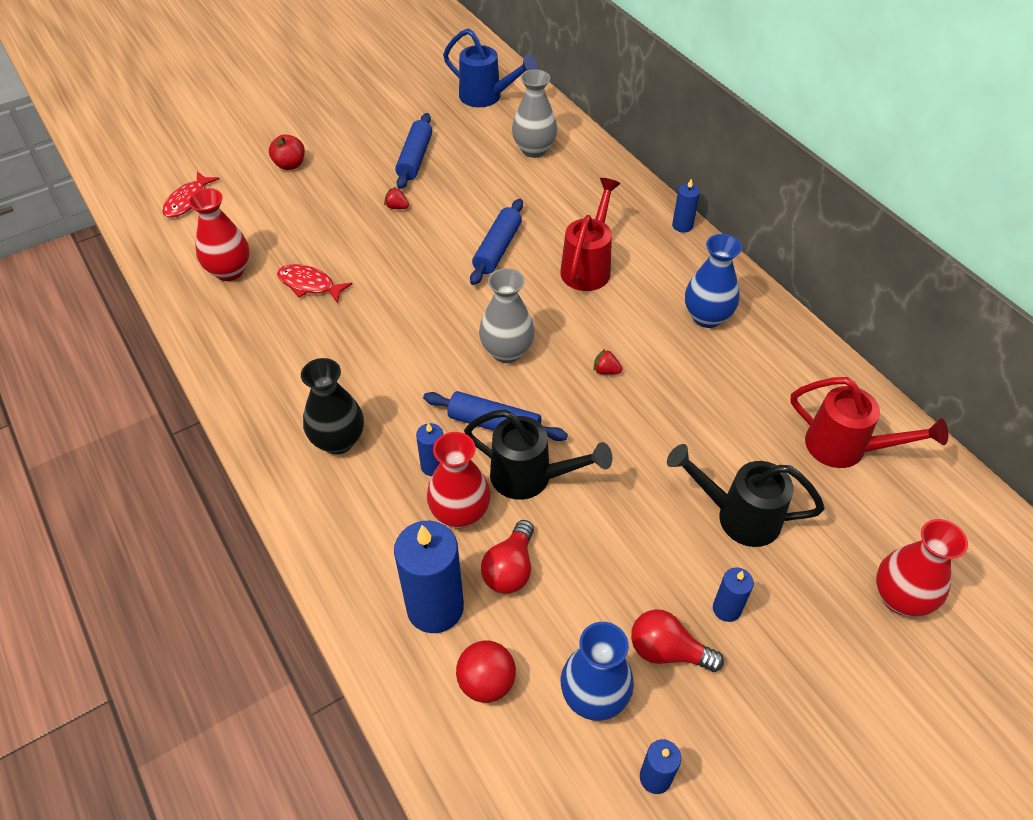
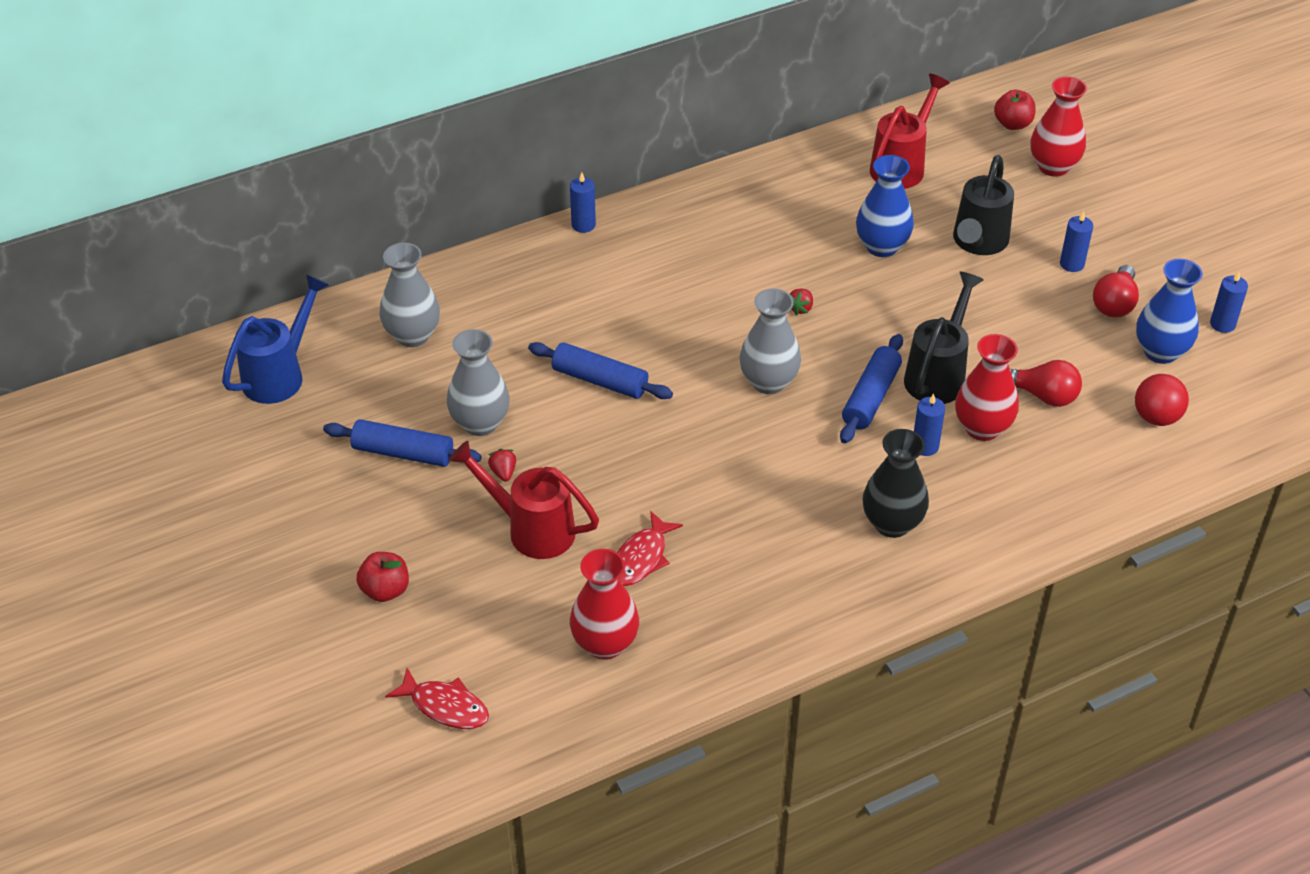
camera: 85 degrees left, 5 degrees down
(397, 207) = (503, 472): red strawberry -> red strawberry turned 135 degrees clockwise
(435, 607) = (1087, 449): blue candle -> none
(446, 191) = (480, 423): none -> grey vase
(588, 266) = (640, 306): red watering can -> red watering can (531, 529)
(707, 317) = (729, 227): blue vase -> blue vase (882, 246)
(965, 557) = (1012, 124): none -> red apple

